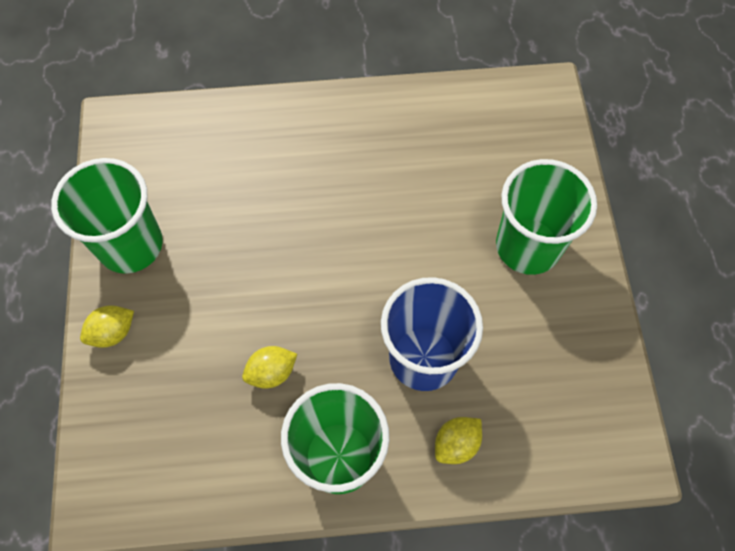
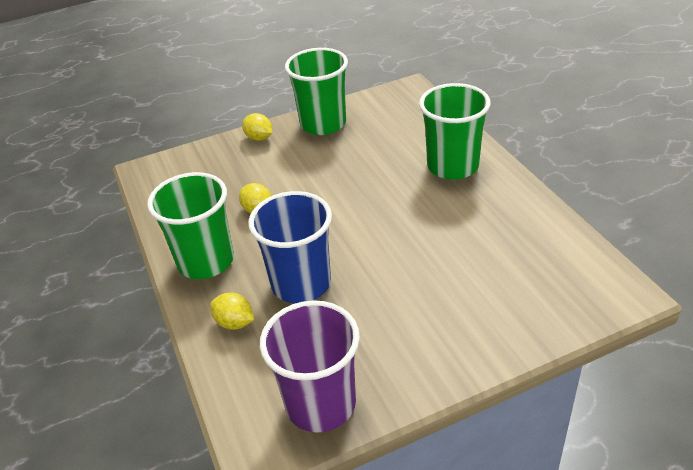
camera: 75 degrees right, 25 degrees down
(528, 246) = (440, 321): green cup -> green cup (452, 166)
(593, 386) = (320, 404): none -> purple cup

